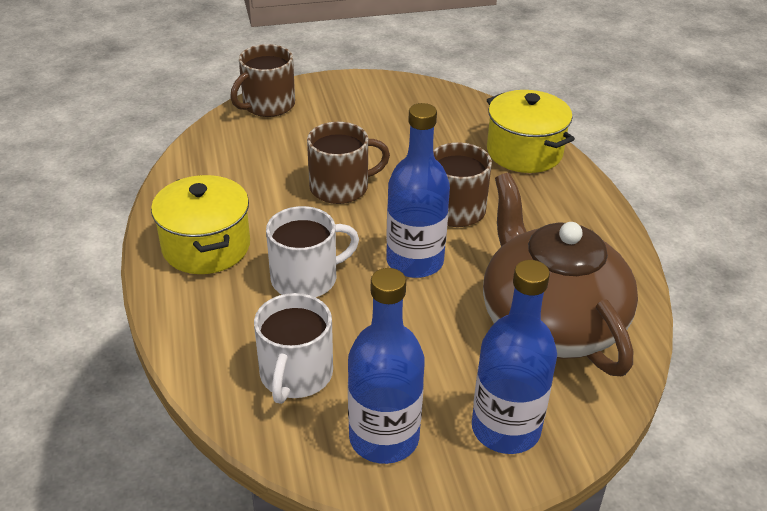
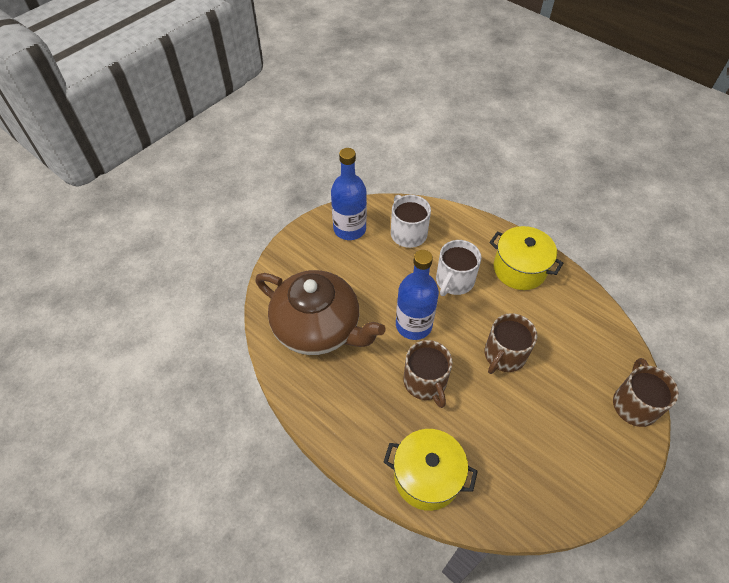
camera: 145 degrees right, 15 degrees up
(505, 429) = (304, 260): blue bottle -> none

